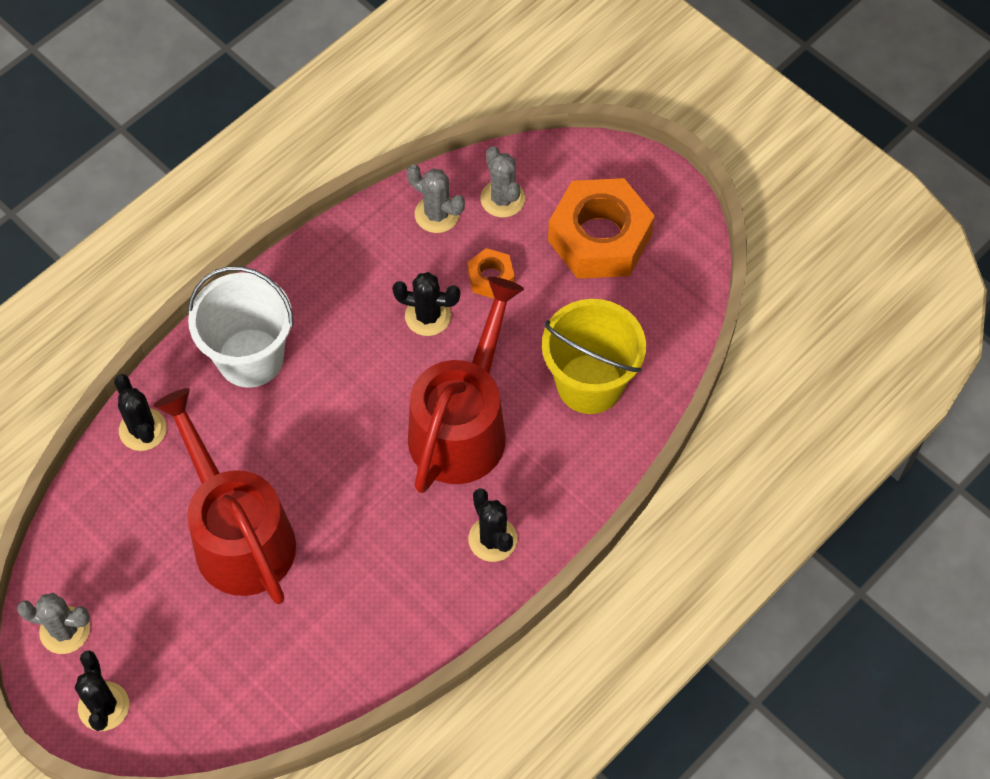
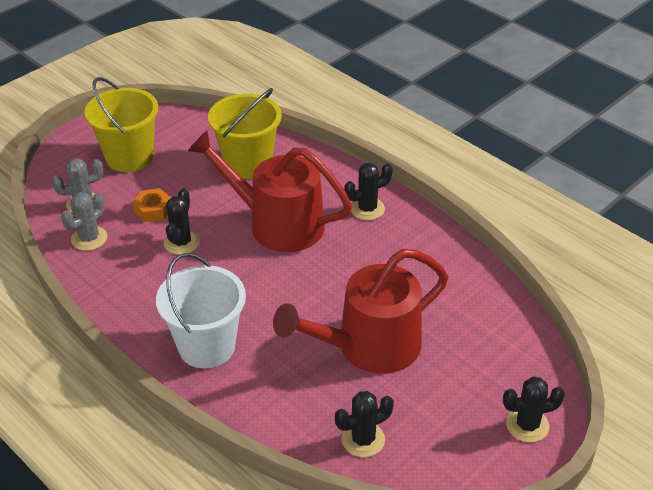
camera: 90 degrees left, 20 degrees down
(65, 630) = (464, 458): grey cactus -> none
(143, 429) = (271, 416): black cactus -> black cactus (363, 439)
(600, 238) = (129, 157): orange nut -> yellow bucket

